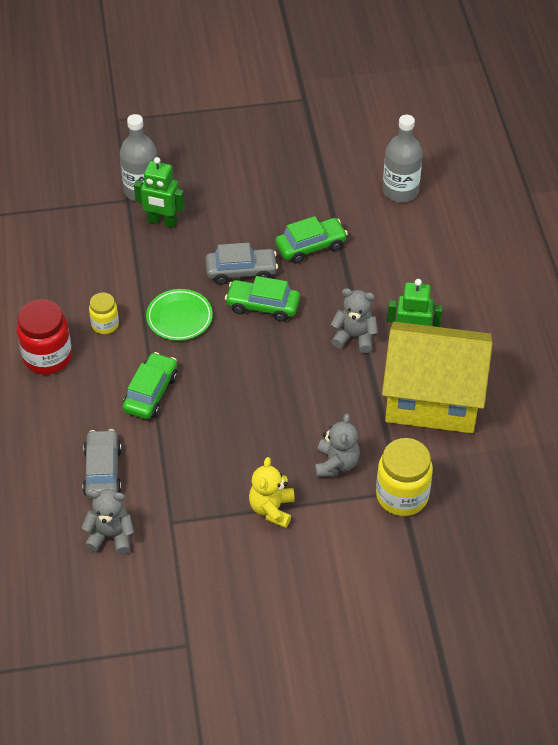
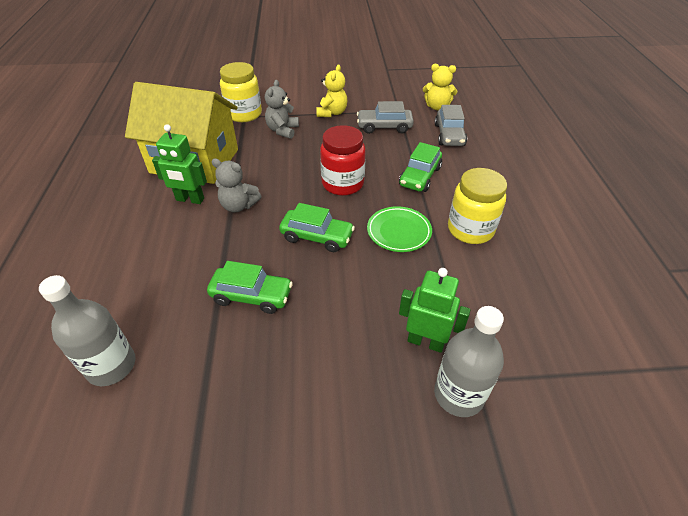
camera: 175 degrees left, 5 degrees down
(47, 357) = (516, 206): red jar -> red jar (342, 184)
(105, 324) = (470, 229): yellow jar -> yellow jar, size x1.76
(111, 536) = (437, 107): grey teddy bear -> yellow teddy bear
(241, 271) = (334, 272): grey car -> grey car (384, 127)
(311, 246) = (251, 296): green car -> green car turned 150 degrees counterclockwise

